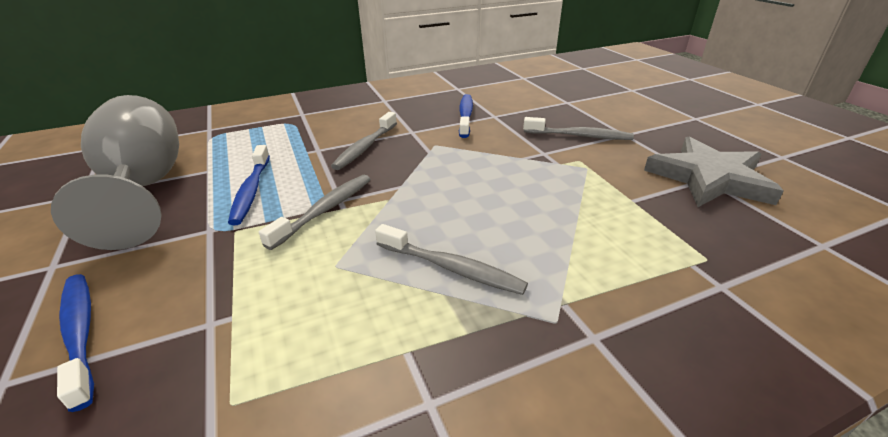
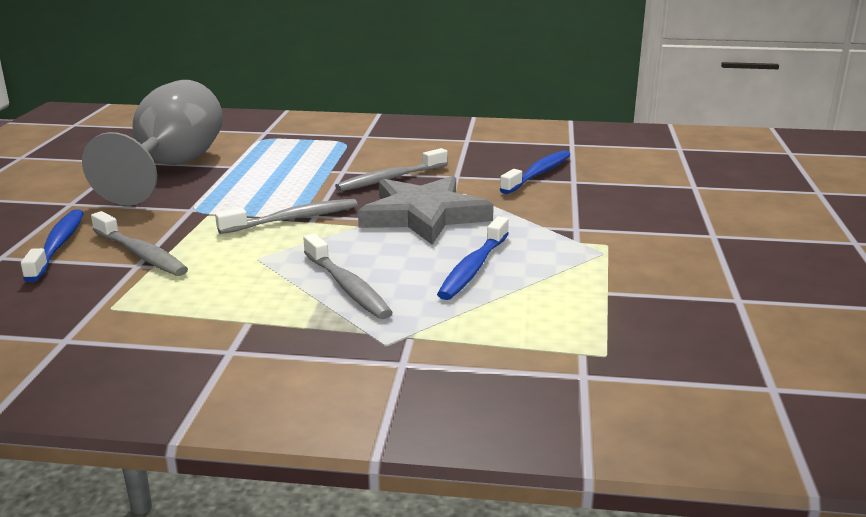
camera: 30 degrees right, 10 degrees down
(251, 191) = (249, 190): blue toothbrush -> blue toothbrush (473, 268)
(580, 136) = (648, 223): grey toothbrush -> grey toothbrush (141, 254)
(709, 178) = (744, 299): grey star -> grey star (423, 215)

